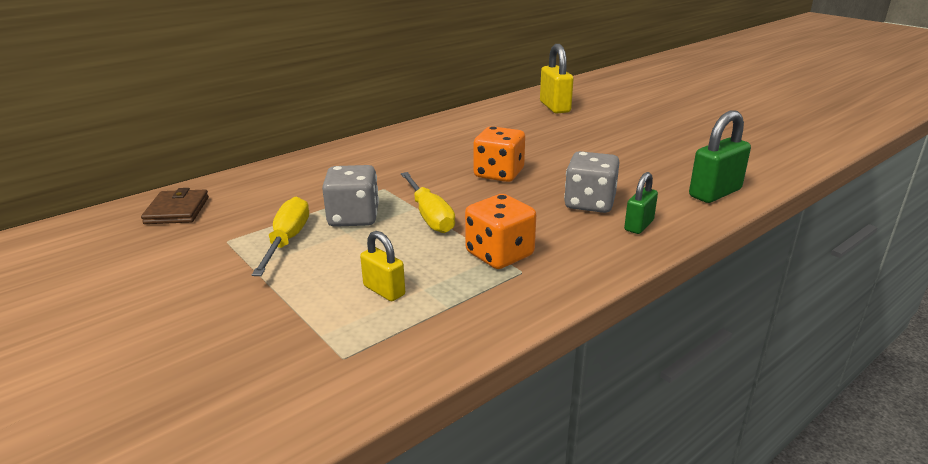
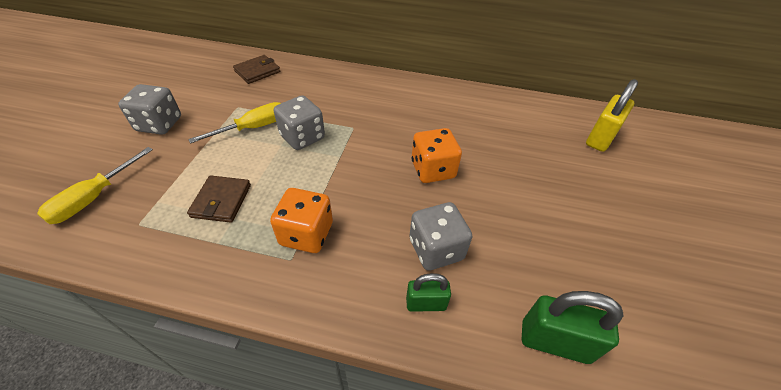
camera: 50 degrees right, 20 degrees up
(157, 304) = (159, 124): none -> grey dice
(384, 290) = (221, 201): yellow padlock -> brown wallet
(430, 216) = (333, 169): yellow screwdriver -> yellow screwdriver (94, 198)

